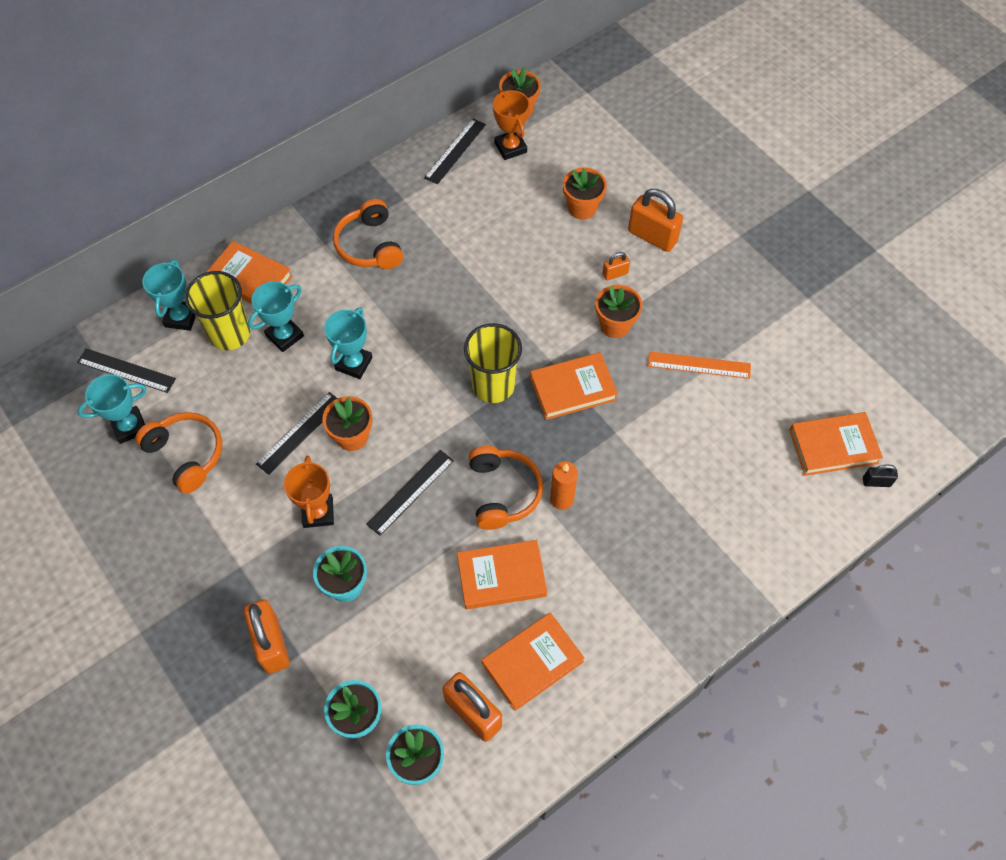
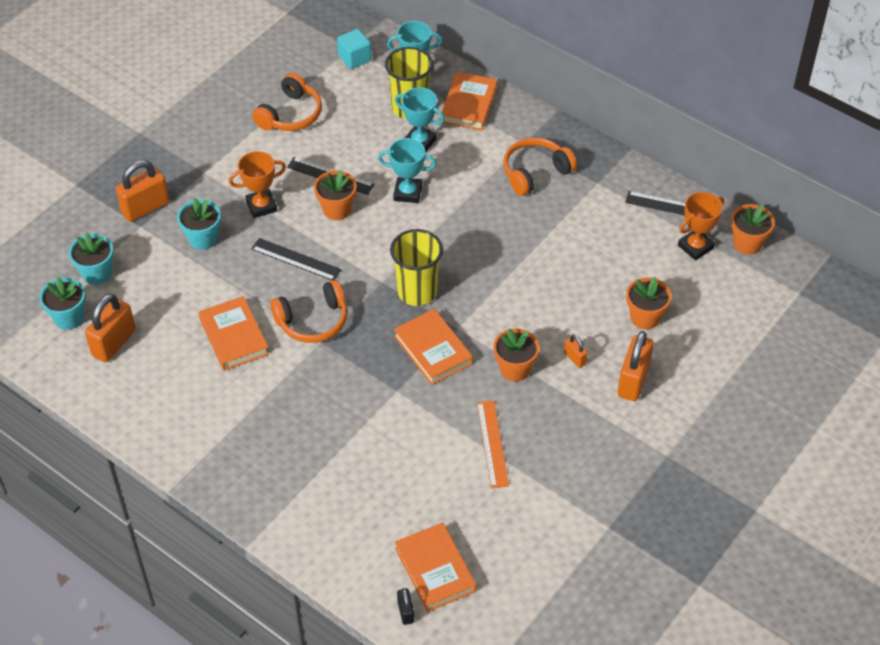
camera: 75 degrees right, 10 degrees down
(126, 370) = (354, 58): black ruler -> turquoise cube
(129, 427) = (305, 75): turquoise trophy -> none
(532, 662) = (163, 373): orange book -> none
(562, 499) = (317, 363): orange candle -> none

